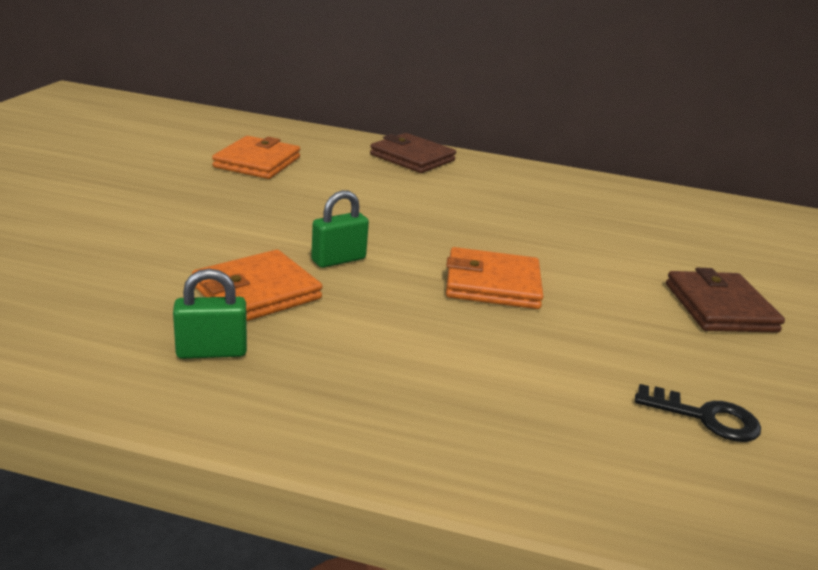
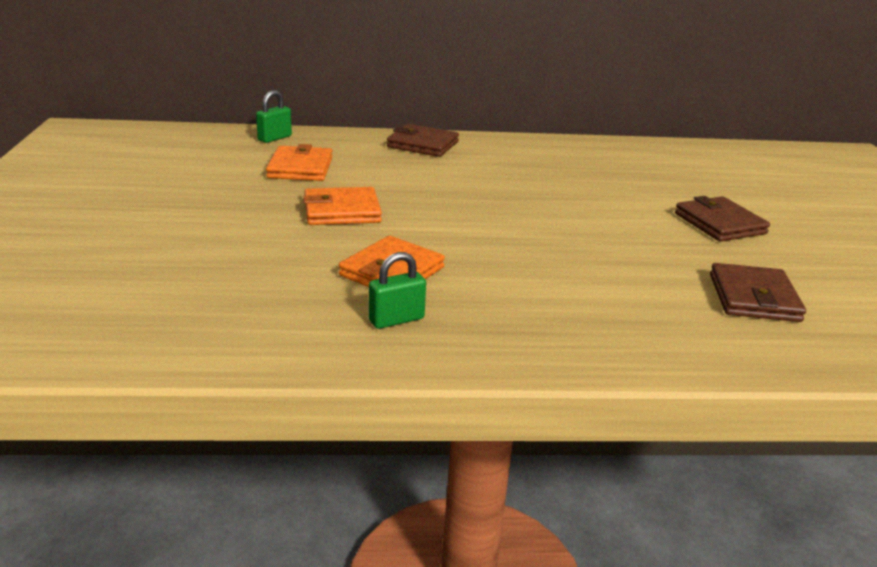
camera: 15 degrees left, 0 degrees up
(338, 260) = (432, 236): green padlock -> green padlock (275, 138)
(492, 284) = (557, 234): orange wallet -> orange wallet (342, 211)
(705, 417) = (753, 298): black key -> brown wallet

